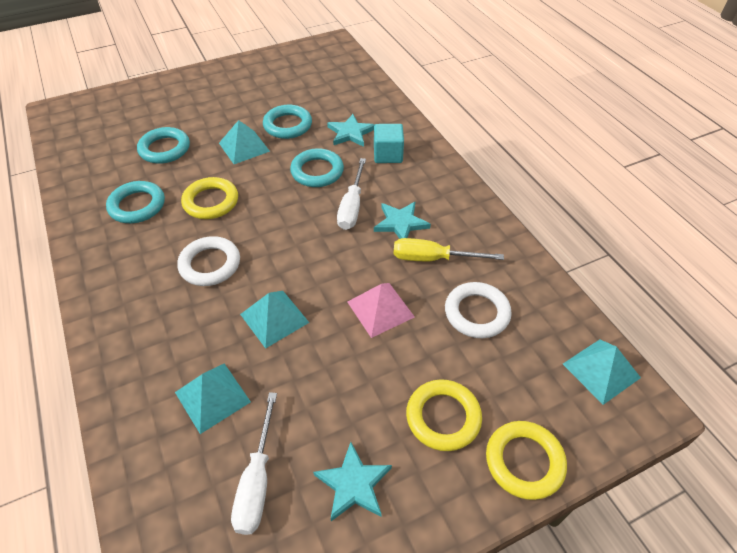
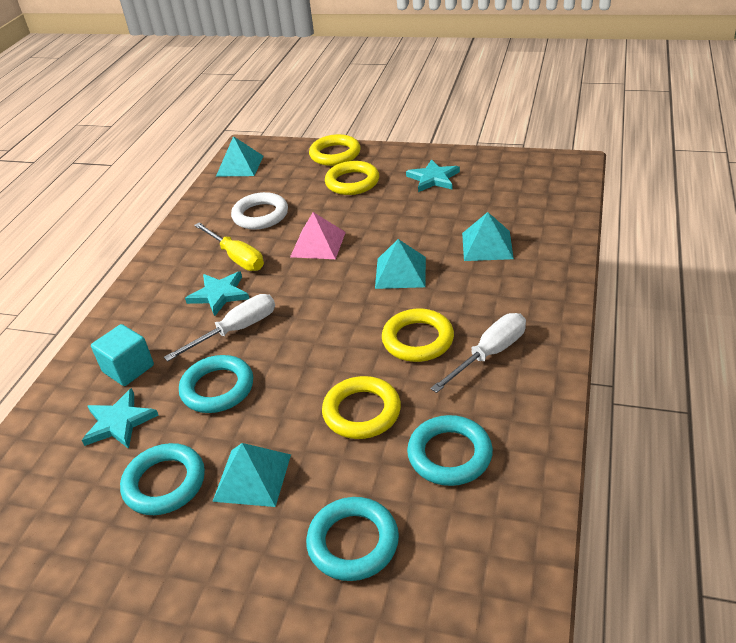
camera: 135 degrees left, 10 degrees down
(210, 264) = (418, 340): white ring -> yellow ring
(257, 481) = (488, 198): white screwdriver -> white screwdriver (489, 354)

